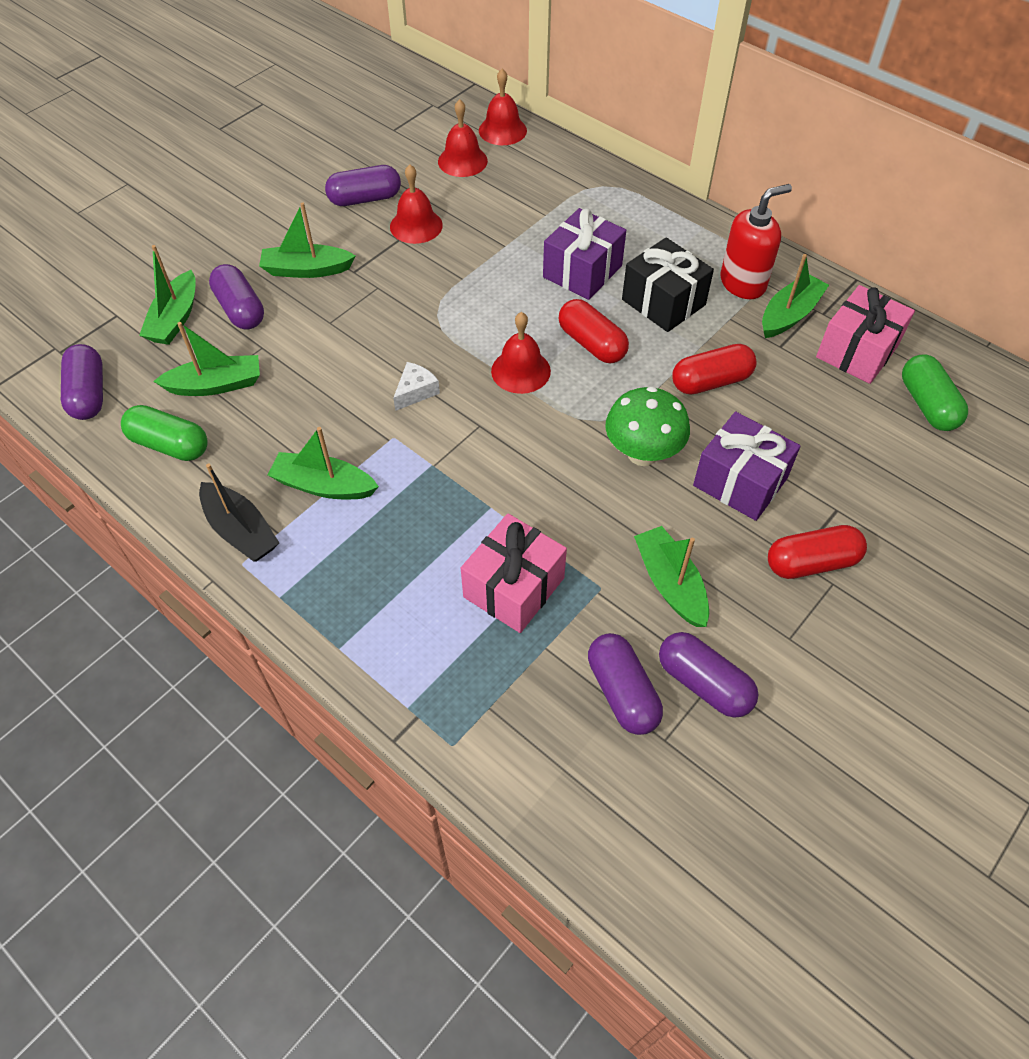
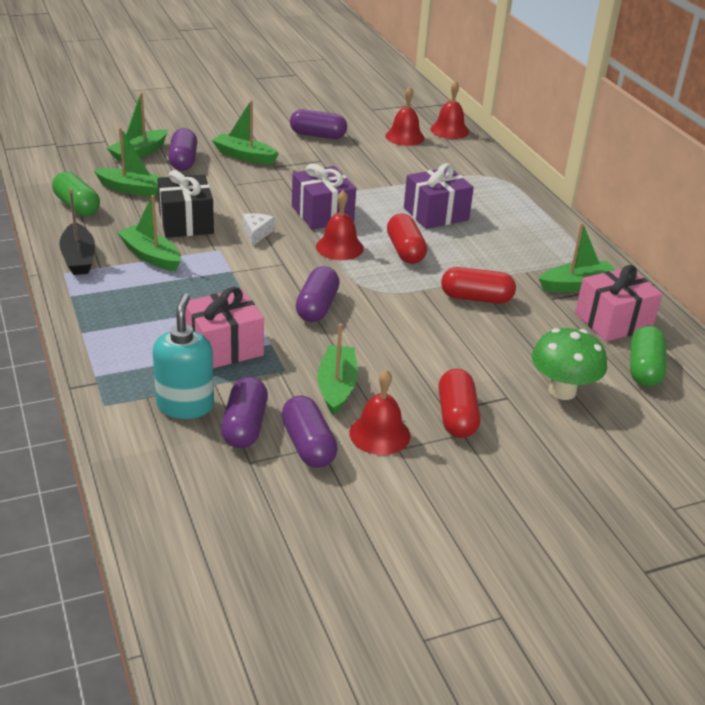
camera: 25 degrees right, 20 degrees down
(88, 394) = (53, 169): purple capsule -> purple capsule (317, 307)
(415, 391) = (256, 233): white cheese -> white cheese turned 60 degrees counterclockwise
(416, 226) = (339, 157): red bell -> red bell (379, 434)
(539, 697) = (185, 405): none -> turquoise soap dispenser
(642, 453) = (385, 316): green mushroom -> green mushroom (562, 391)
(663, 302) = (481, 247): black gift -> black gift (186, 222)
(740, 482) = (444, 355): purple gift -> purple gift (322, 214)
(743, 283) = (555, 257): red soap dispenser -> none
(811, 562) = (456, 416): red capsule -> red capsule turned 75 degrees clockwise

